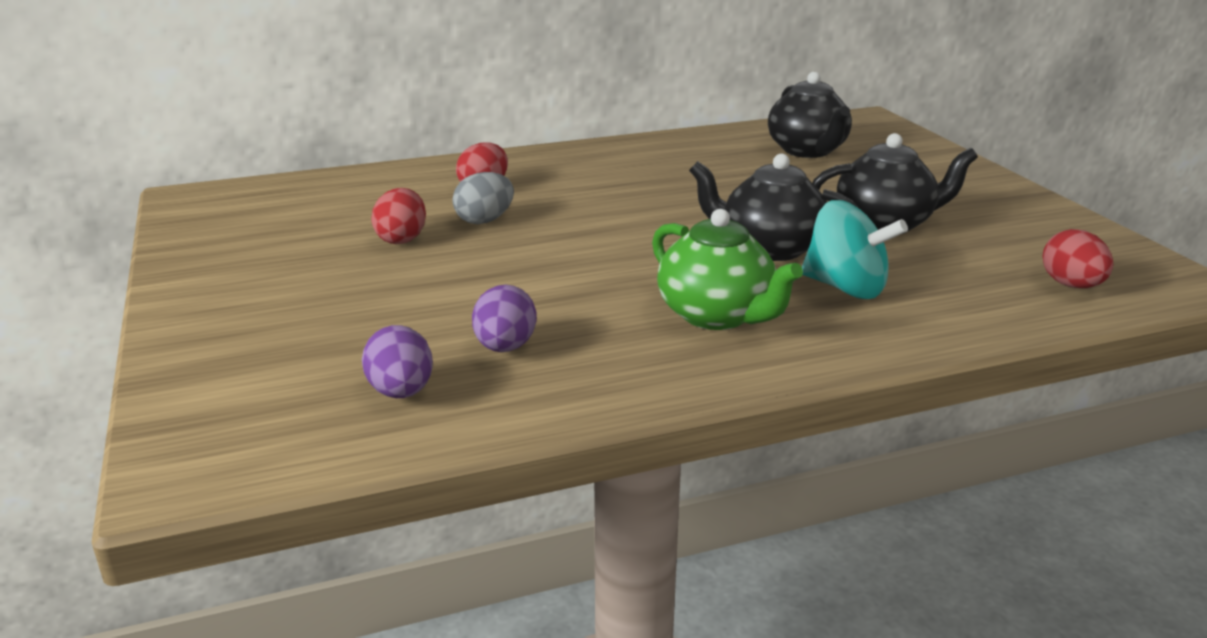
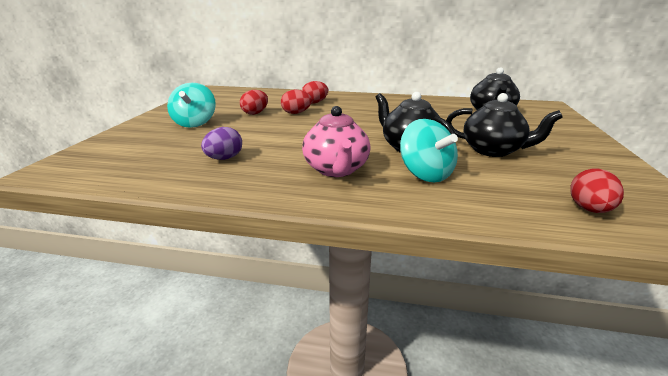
camera: 30 degrees right, 0 degrees up
(312, 291) = (195, 123): none -> turquoise spinning top
(401, 392) = (159, 164): purple egg -> none
(485, 220) = (296, 113): grey egg -> red egg
(717, 315) = (336, 169): green teapot -> pink teapot

